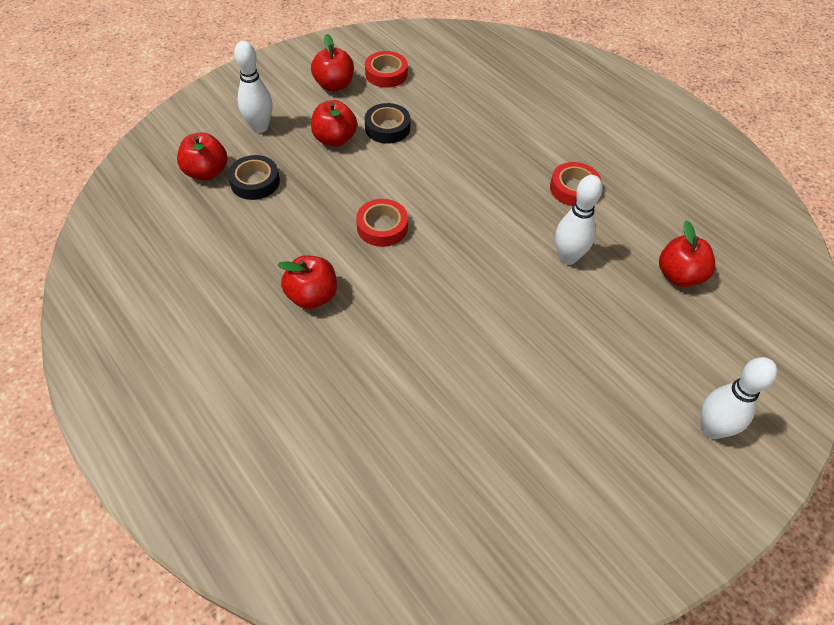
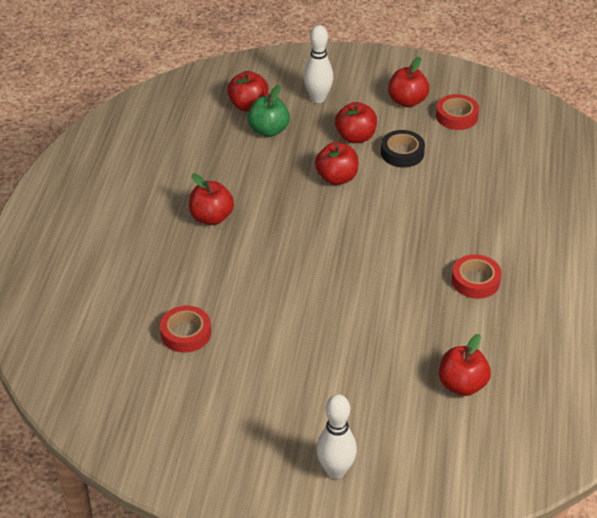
camera: 50 degrees right, 10 degrees down
(255, 182) = (268, 130): black tape -> green apple
(367, 183) = (337, 178): none -> red apple
(382, 227) = (307, 210): red tape -> red tape (186, 333)
(568, 257) = (400, 315): white bowling pin -> none

